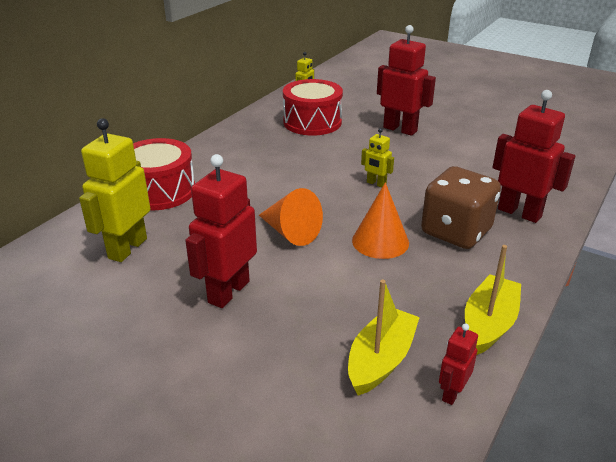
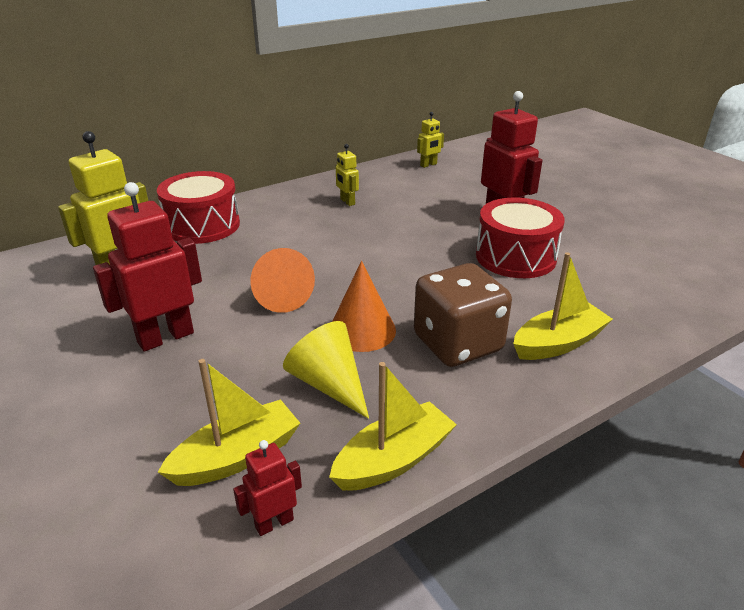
camera: 25 degrees right, 0 degrees up
(312, 122) = (412, 190): red drum -> red drum (515, 257)
(376, 184) = (418, 268): yellow robot -> yellow robot (347, 202)
(395, 287) = (329, 384): none -> yellow cone
(519, 213) = (558, 343): red robot -> yellow boat

